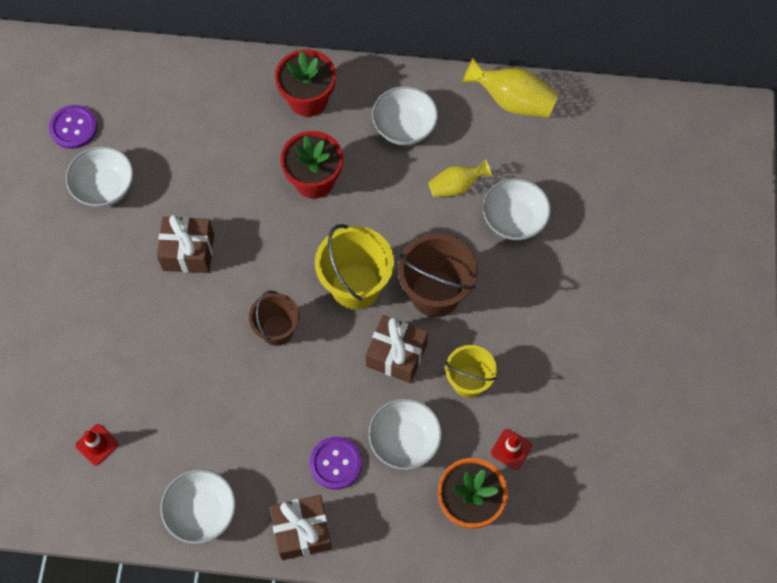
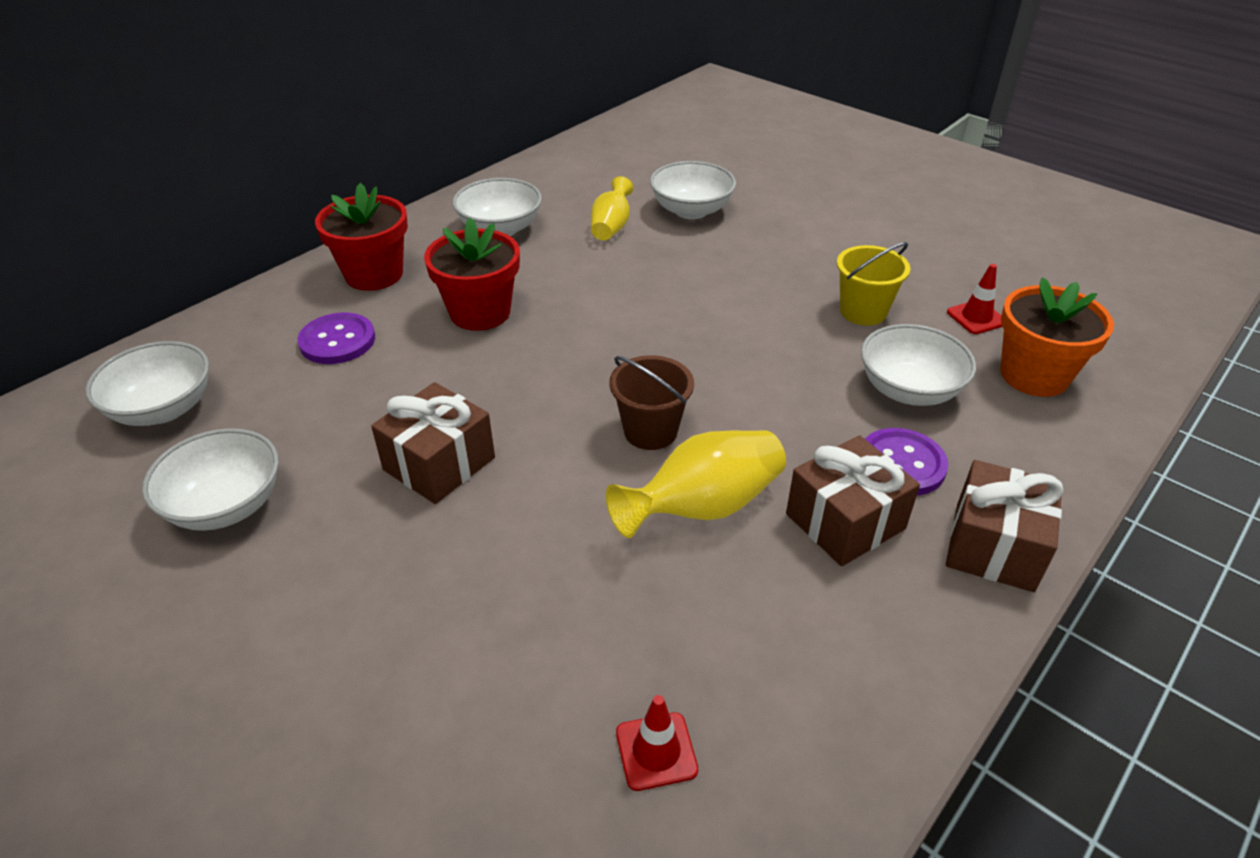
camera: 55 degrees left, 25 degrees down
(73, 128) = (88, 494): purple button -> purple button (337, 341)
(202, 512) = (891, 655): white bowl -> white bowl (163, 409)
(356, 286) = (656, 340): yellow bucket -> none
(396, 355) = (781, 348): brown gift -> brown gift (845, 521)
(435, 293) = (726, 289): brown bucket -> none
(512, 101) = (559, 163): yellow vase -> yellow vase (703, 507)

